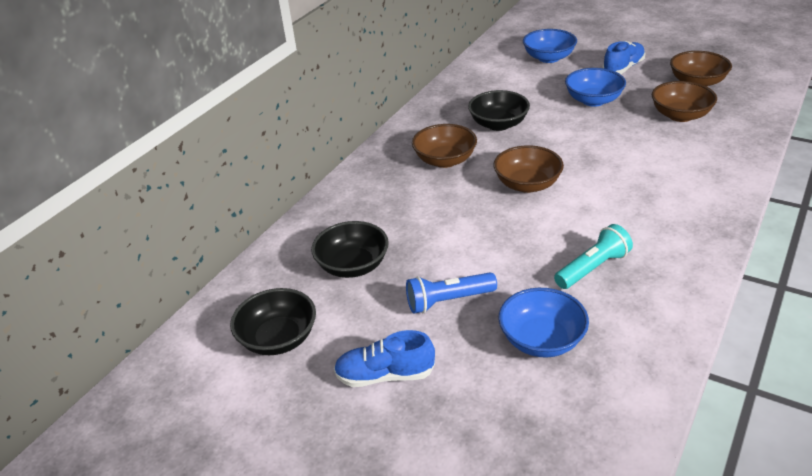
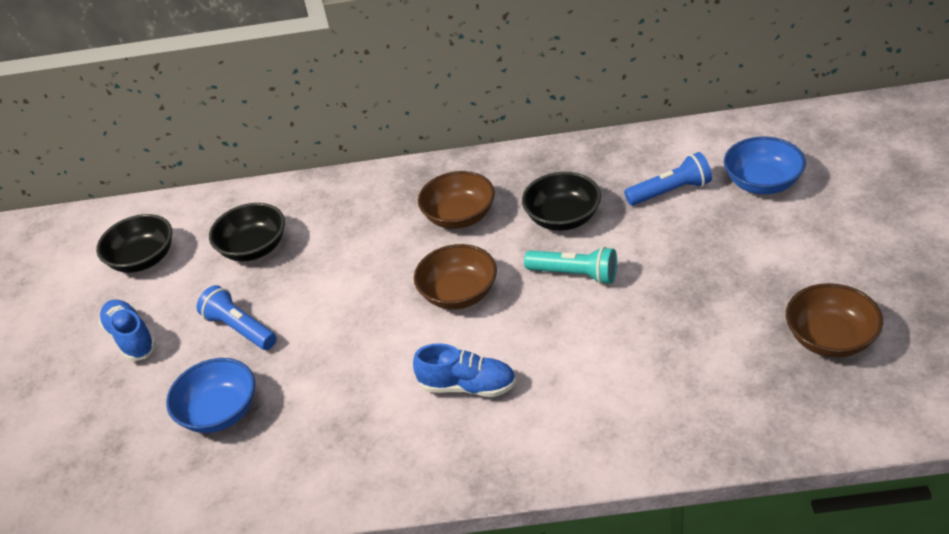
camera: 60 degrees right, 5 degrees up
(520, 84) = (670, 192): none -> blue flashlight
(592, 268) = (345, 403): turquoise flashlight -> turquoise flashlight (575, 274)
(593, 100) = (687, 265): blue bowl -> none
(623, 68) = (802, 256): blue shoe -> blue shoe (468, 386)
(680, 115) = (719, 355): brown bowl -> none

